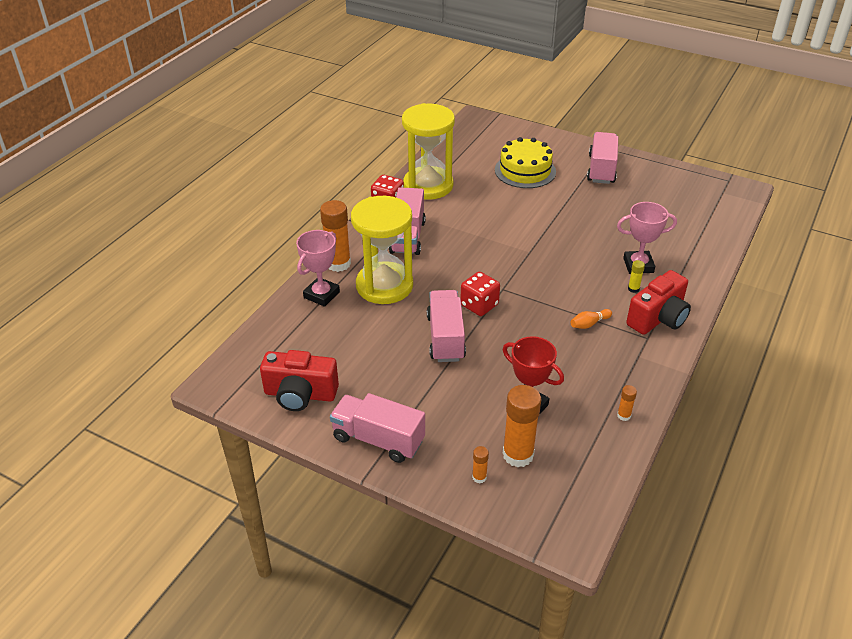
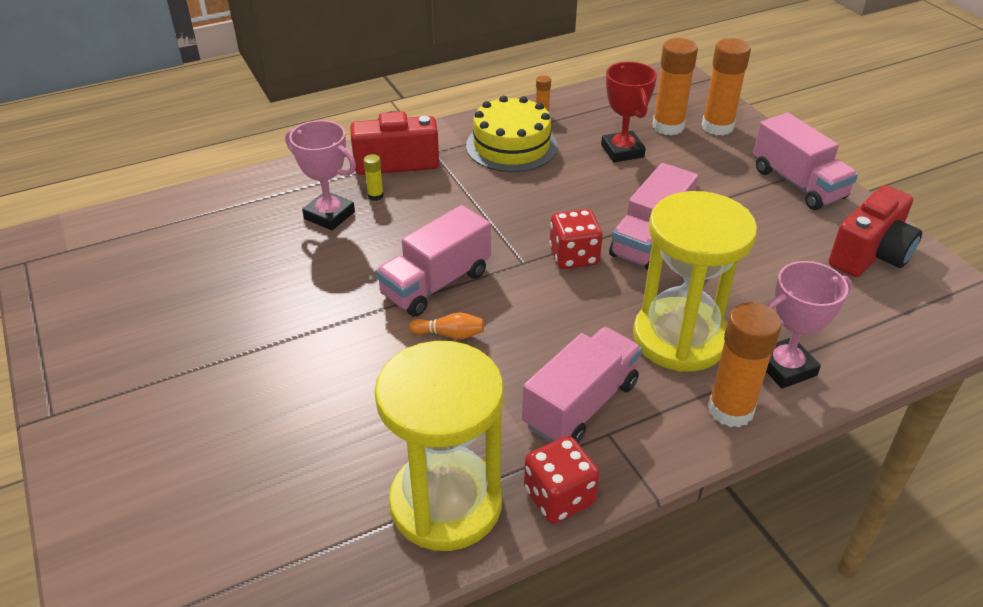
camera: 145 degrees left, 0 degrees up
(300, 394) = (870, 254): red camera -> red camera turned 90 degrees clockwise
(479, 477) = (717, 127): orange glue stick -> orange glue stick, size x2.19
(525, 171) = (245, 440): yellow cake -> yellow cake (511, 146)
(589, 324) = (473, 186): orange bowling pin -> orange bowling pin (450, 334)
(601, 169) = (134, 373): pink truck -> pink truck (436, 284)

